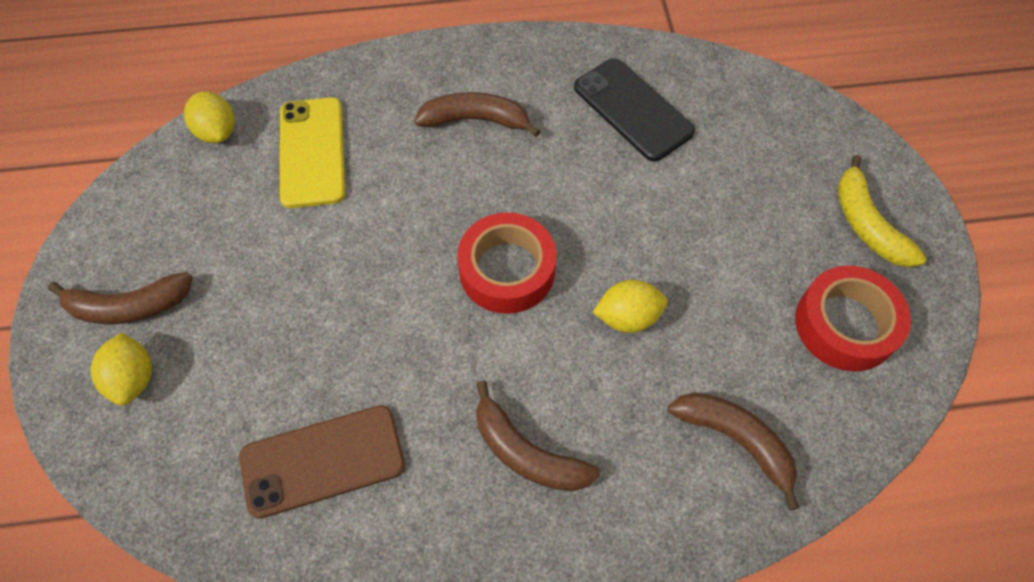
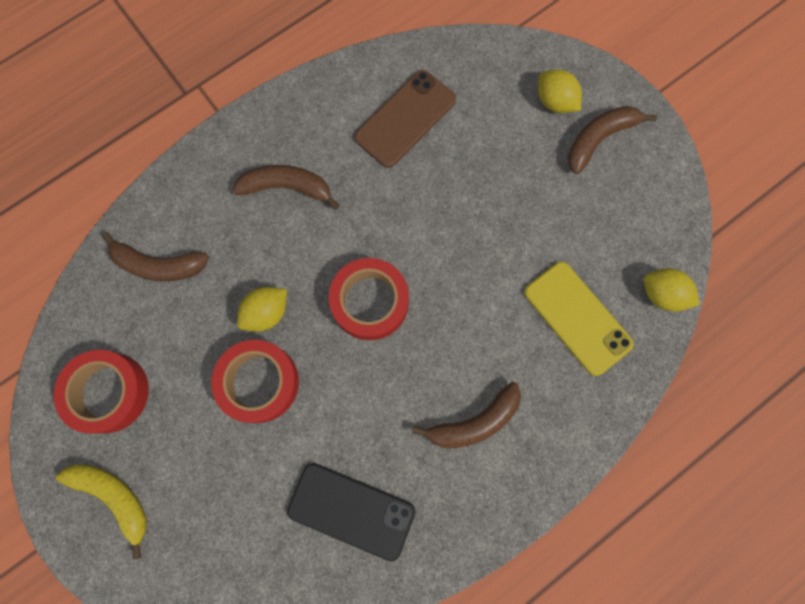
camera: 150 degrees right, 15 degrees up
(670, 253) = (259, 382): none -> red tape

